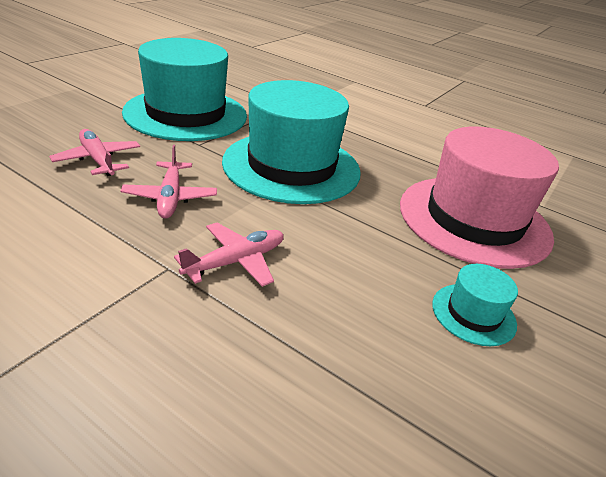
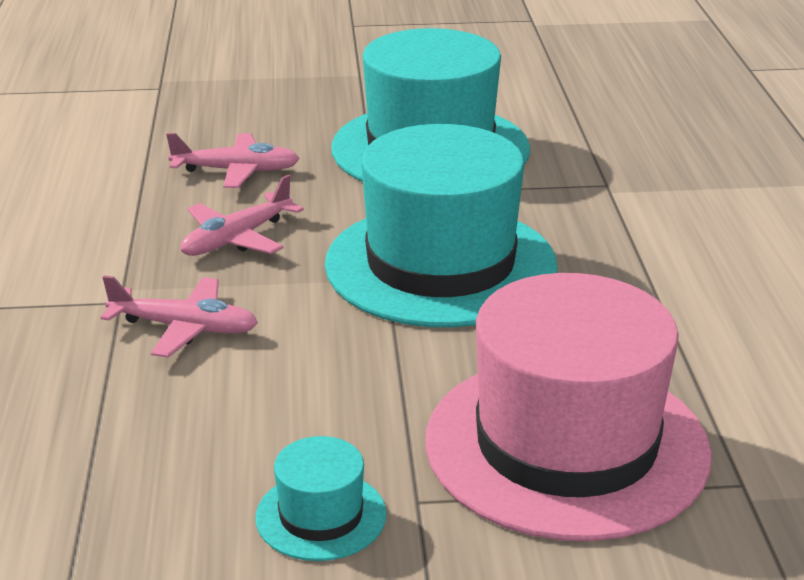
camera: 55 degrees right, 5 degrees down
(98, 160) = (236, 171): pink plane -> pink plane turned 75 degrees clockwise

